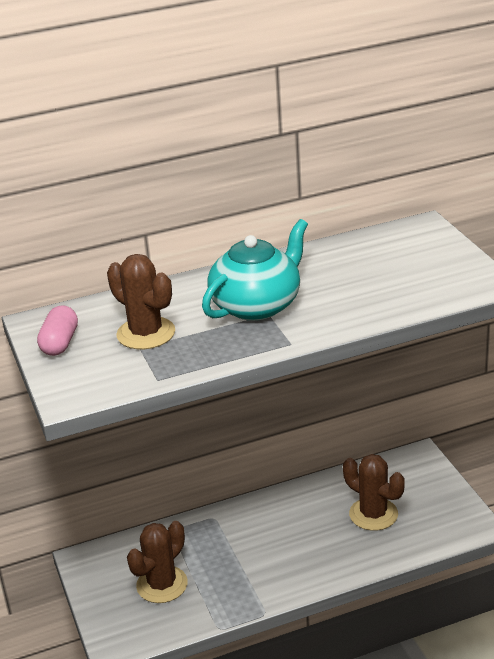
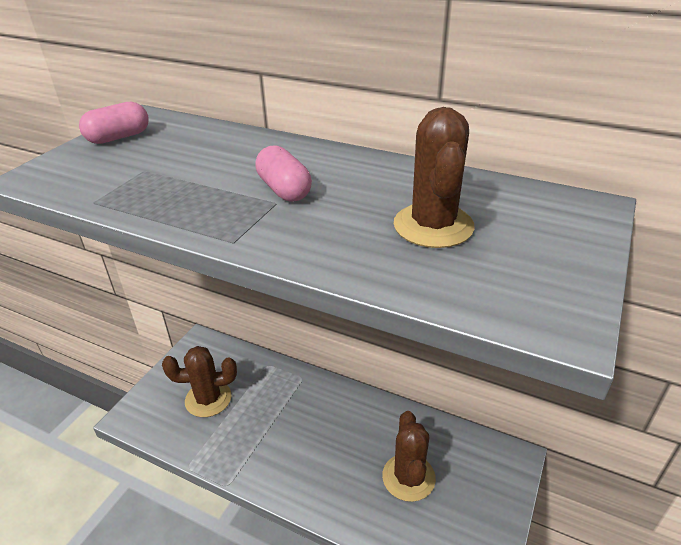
camera: 45 degrees right, 5 degrees up
(146, 333) = (171, 162): brown cactus -> brown cactus (433, 226)
(257, 305) = (284, 190): turquoise teapot -> pink capsule

